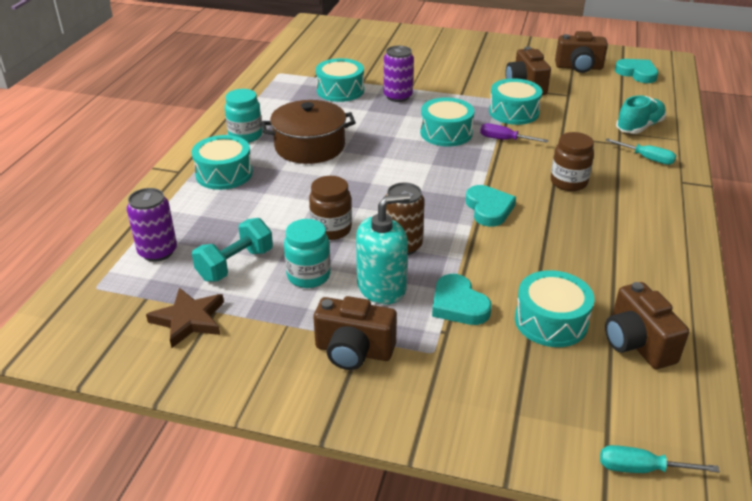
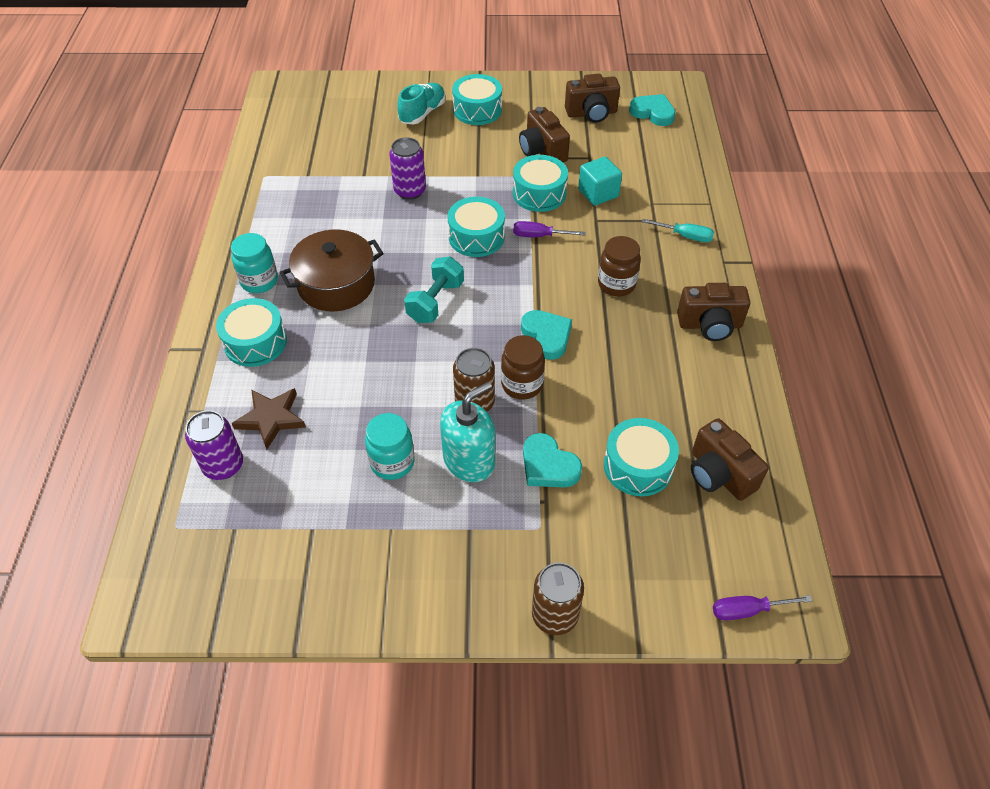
camera: 15 degrees left, 15 degrees up
(189, 320) = (290, 545): brown star -> brown star (271, 418)
(235, 264) = (312, 464): turquoise dumbbell -> turquoise dumbbell (435, 302)
(331, 229) = (396, 397): brown jar -> brown jar (522, 384)
(340, 90) = (343, 192): turquoise drum -> turquoise drum (477, 110)
(353, 351) = (465, 545): brown camera -> brown camera (710, 325)
(424, 428) = (555, 615): none -> brown can
(569, 119) = (598, 193): none -> turquoise cube
(639, 127) = (669, 192): turquoise shoe -> turquoise shoe (422, 113)
(641, 469) = (748, 610): turquoise screwdriver -> purple screwdriver

